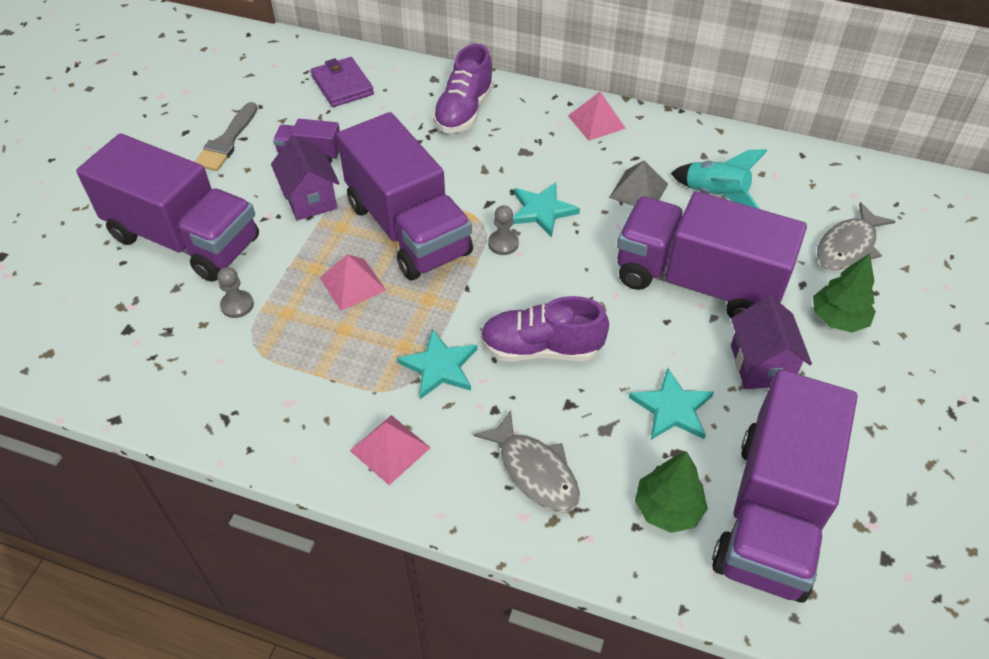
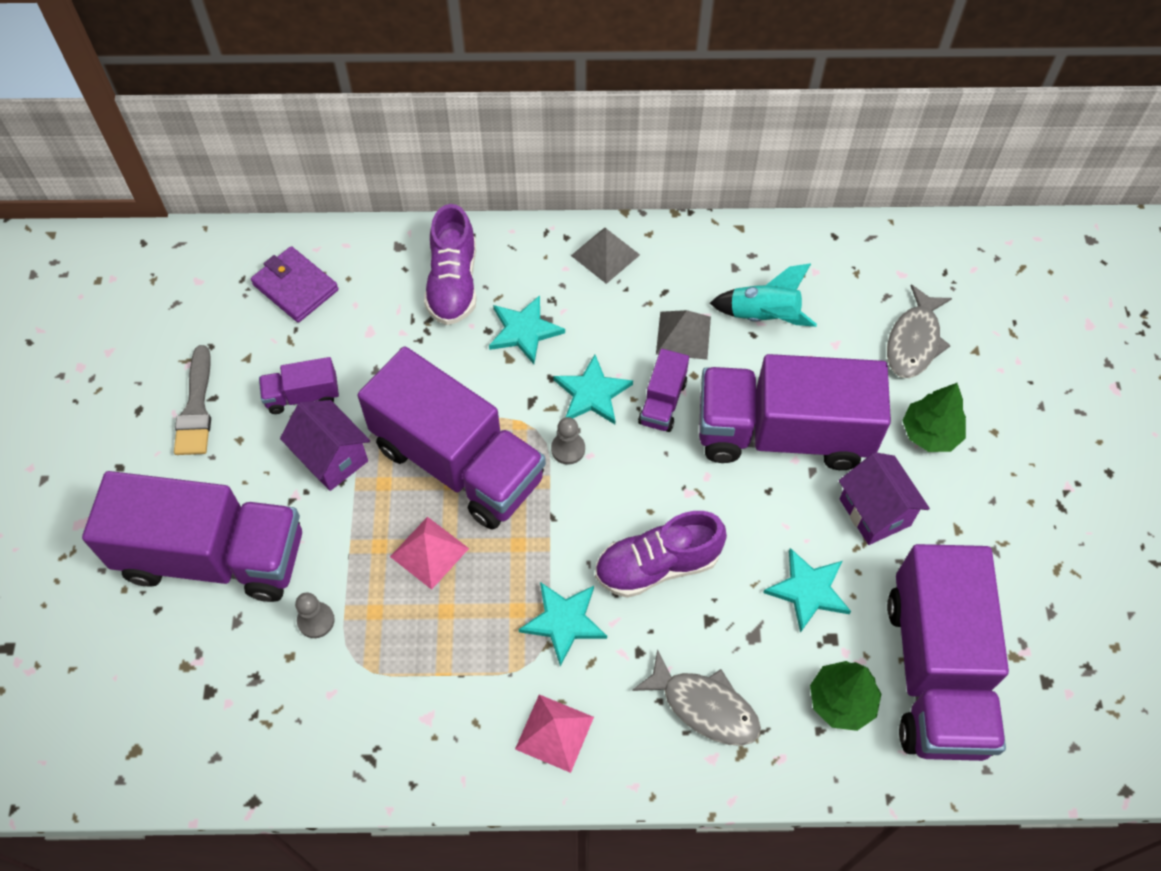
camera: 20 degrees left, 10 degrees up
(506, 155) = (524, 331): none -> turquoise star
(596, 122) = (605, 255): pink pyramid -> grey pyramid
(599, 232) = (662, 402): none -> purple truck

